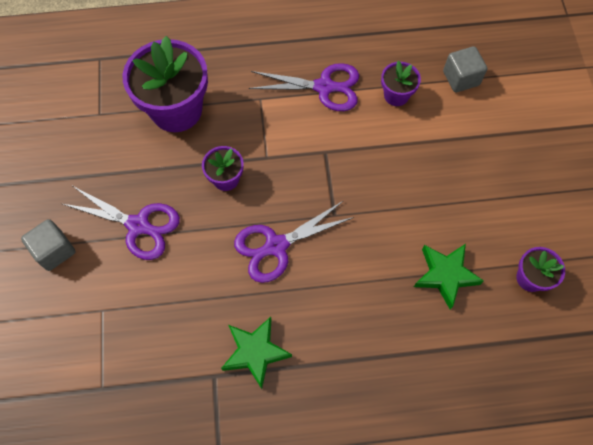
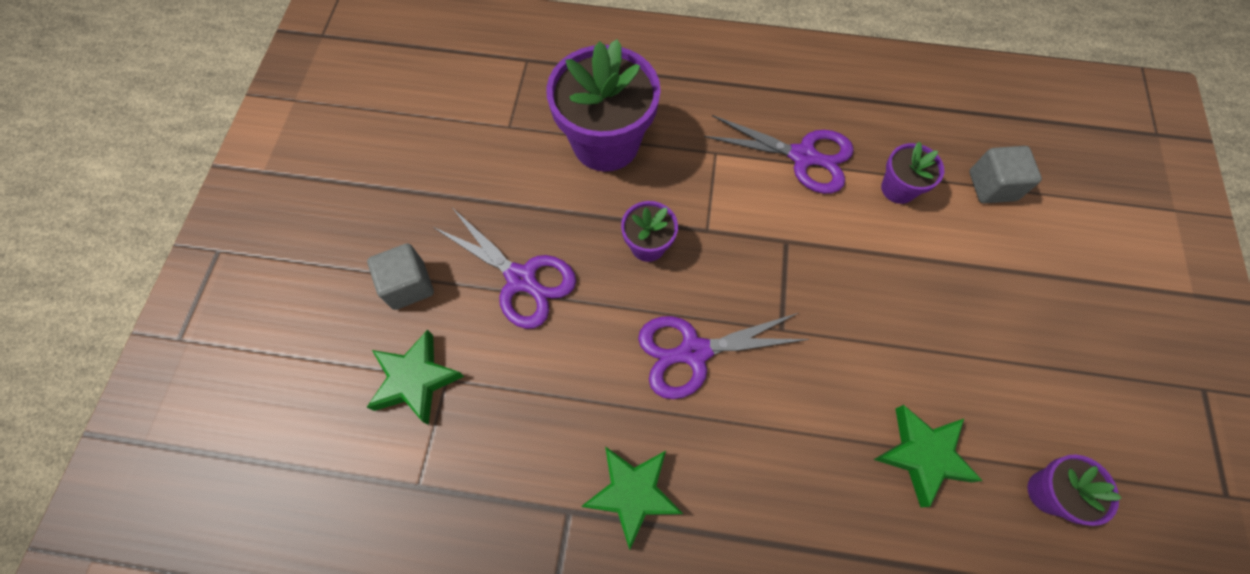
camera: 15 degrees right, 0 degrees up
(79, 316) = (415, 380): none -> green star

